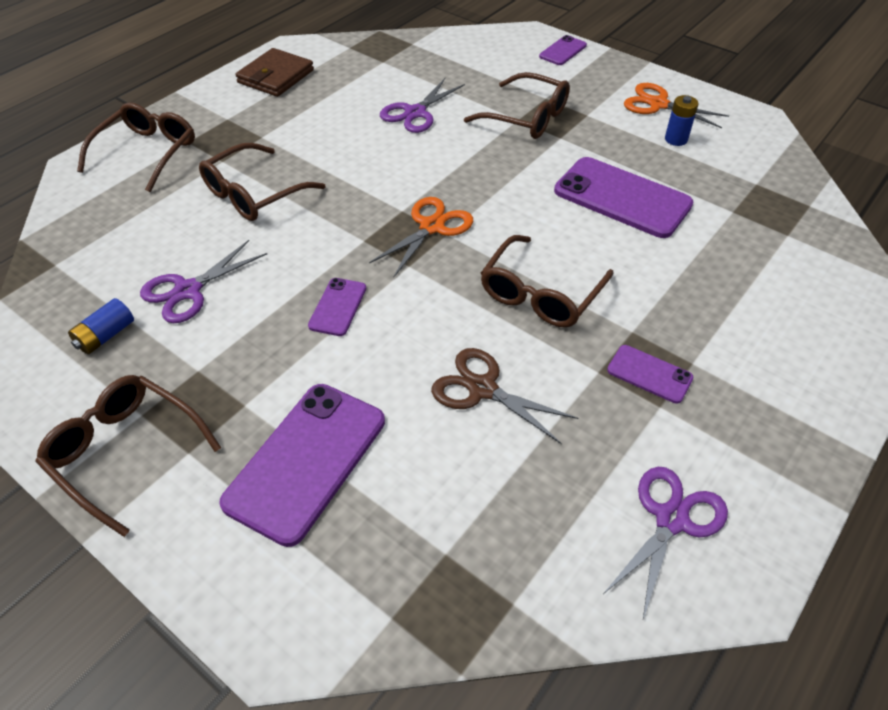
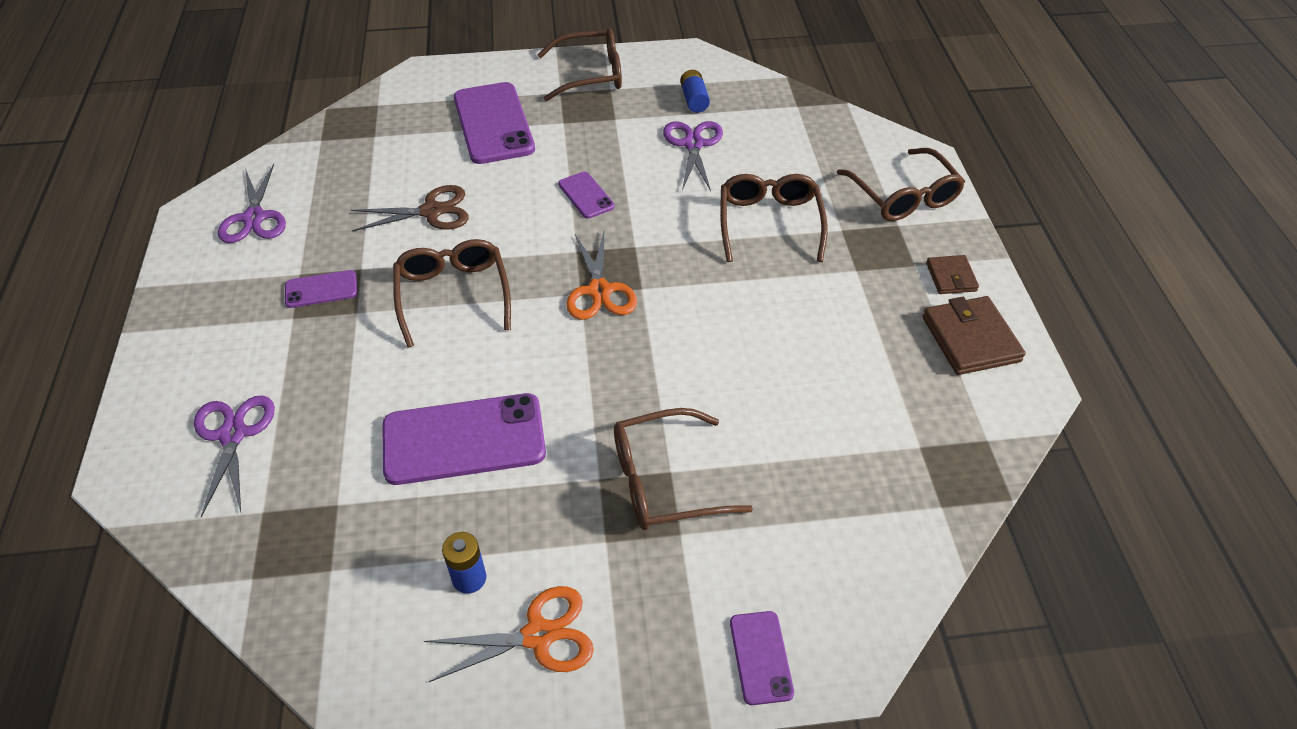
camera: 135 degrees right, 0 degrees up
(223, 102) = (951, 277): none -> brown wallet
(415, 113) = (778, 397): purple scissors -> purple scissors (233, 434)

